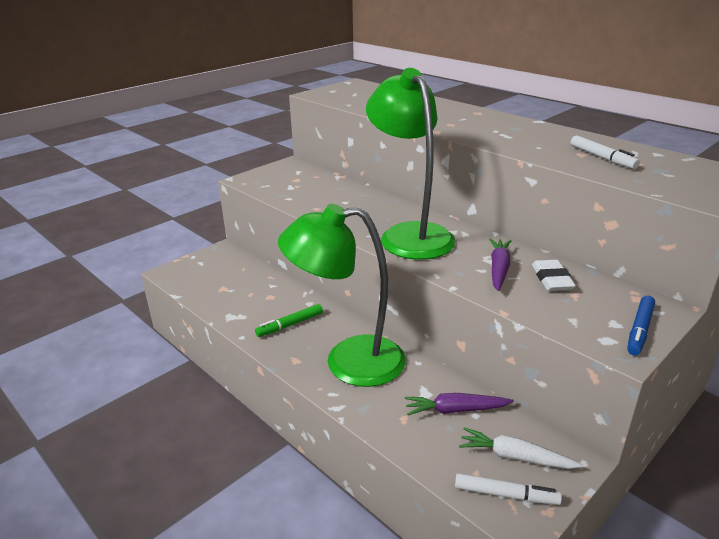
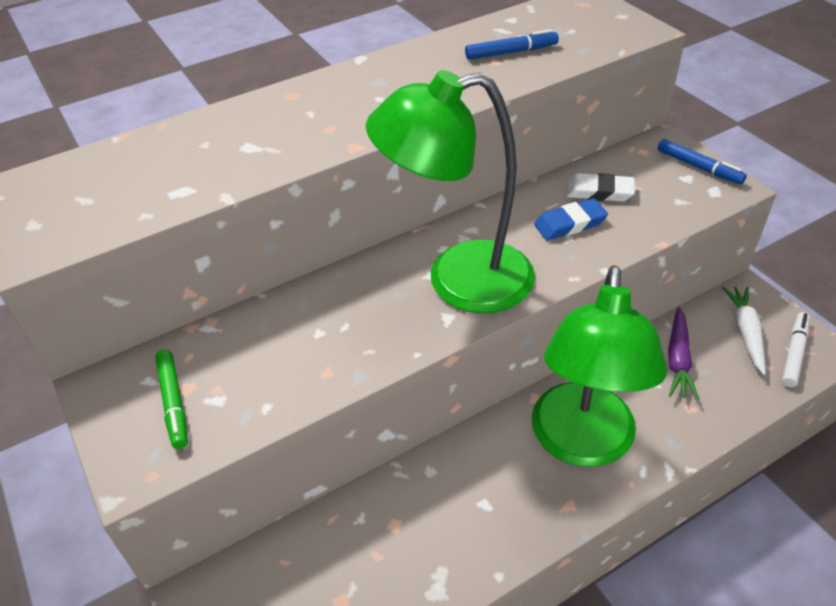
camera: 75 degrees left, 15 degrees up
(290, 325) = (482, 503): green marker -> green marker (174, 403)
(499, 269) = (570, 224): purple carrot -> blue eraser
(515, 457) = (745, 332): white carrot -> white carrot turned 150 degrees clockwise
(602, 158) = (511, 52): white marker -> blue marker

